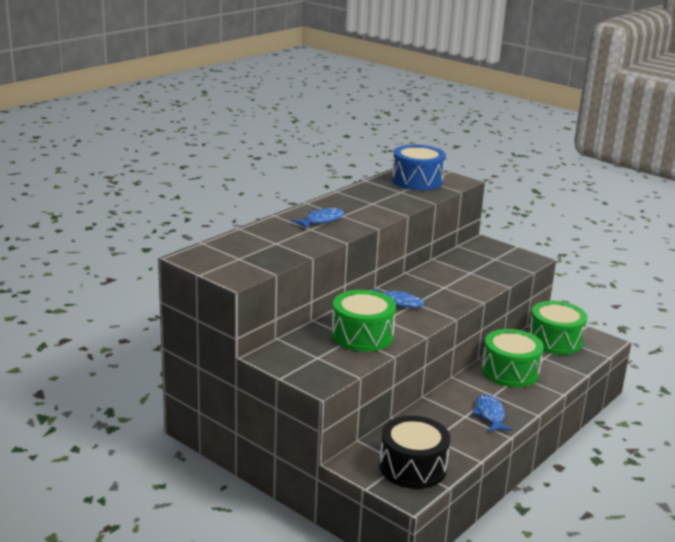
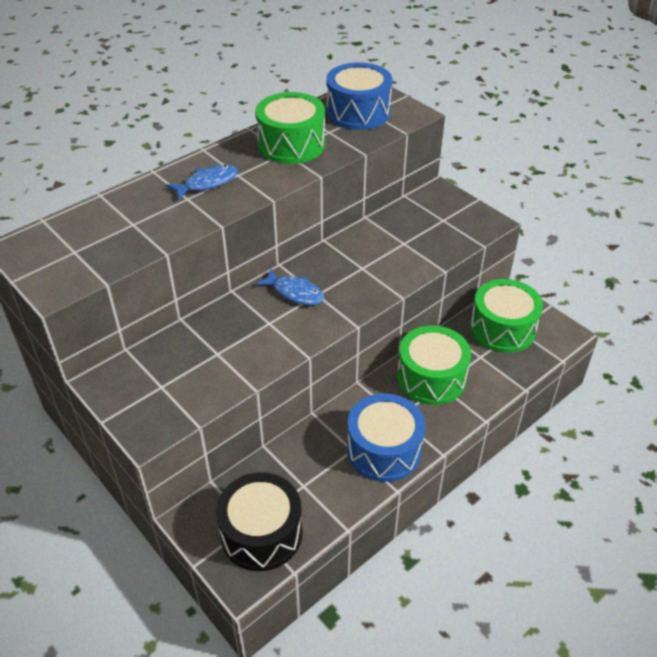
camera: 10 degrees right, 20 degrees up
(362, 335) = (230, 350): green drum -> green drum (291, 144)
(490, 414) = (384, 450): blue fish -> blue drum

